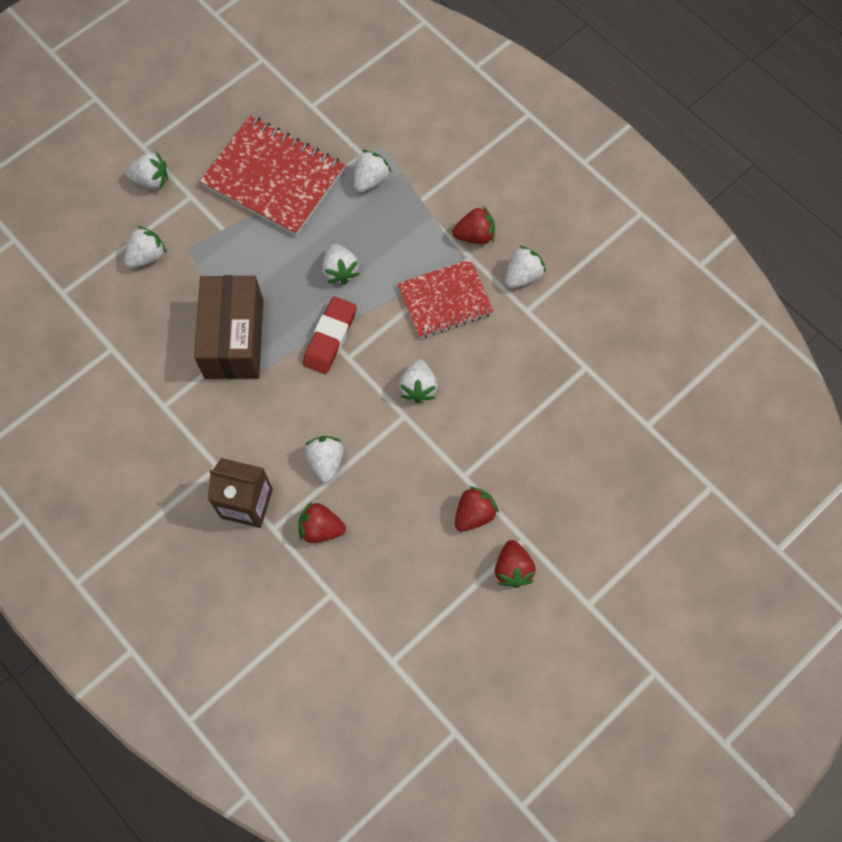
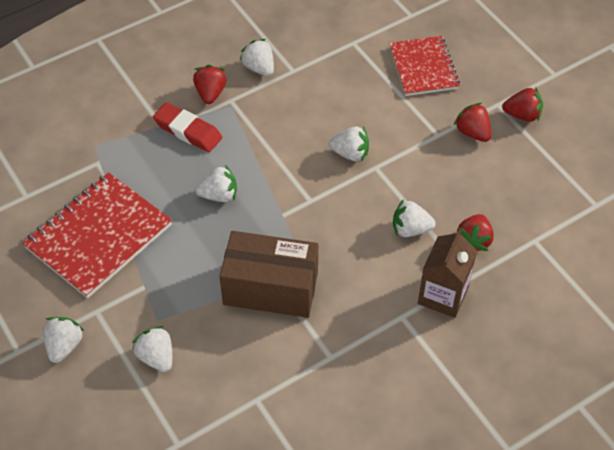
camera: 80 degrees left, 15 degrees down
(330, 337) = (287, 211): red eraser -> red eraser (188, 131)
(370, 180) = (128, 160): white strawberry -> none
(445, 300) = (269, 123): red notebook -> red notebook (423, 67)

